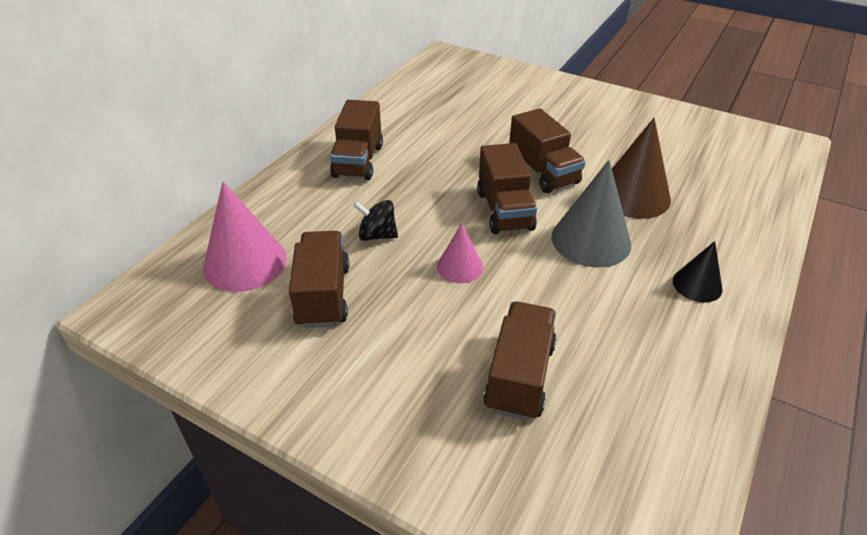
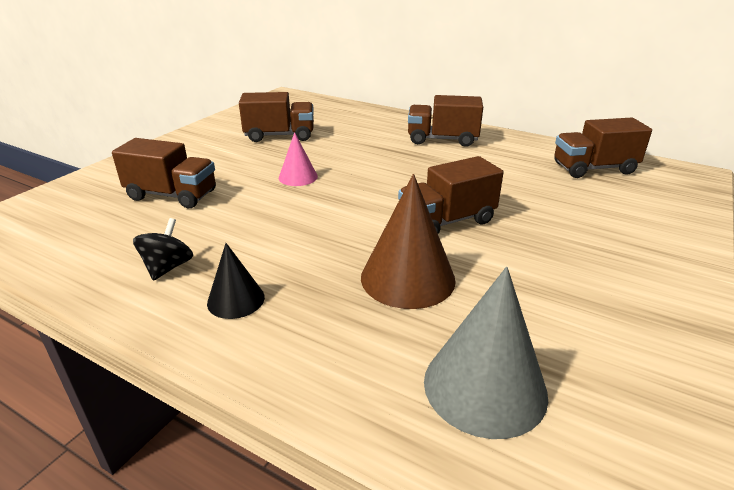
camera: 90 degrees right, 10 degrees down
(245, 262) = (317, 115): pink cone -> none
(377, 235) = (341, 148): black spinning top -> black spinning top (168, 267)
(504, 210) = (374, 197): brown truck -> brown truck (594, 168)
(591, 240) = (324, 240): grey cone -> grey cone (485, 386)

